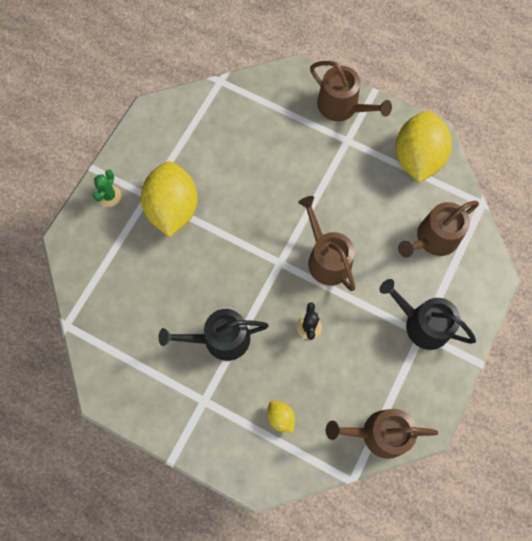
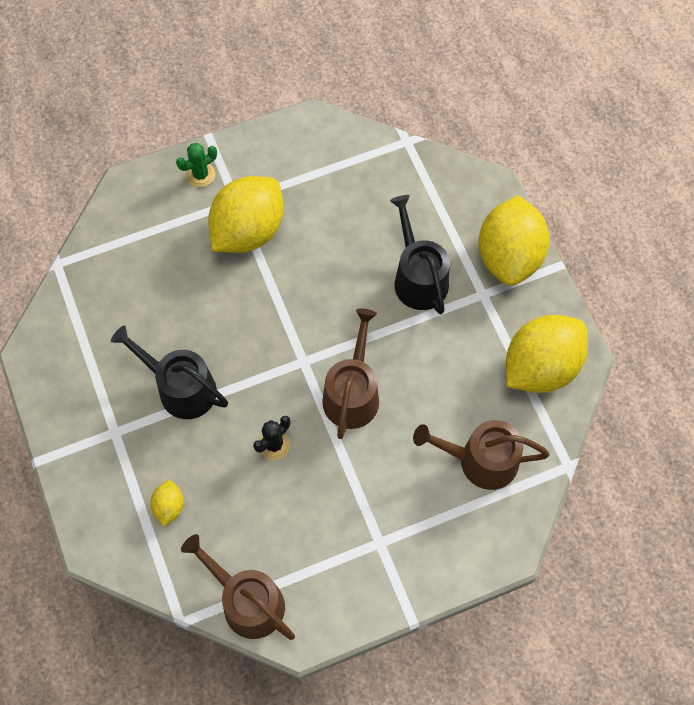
camera: 40 degrees right, 5 degrees down
(342, 106) = (509, 256): brown watering can -> yellow lemon
(422, 324) = (389, 534): black watering can -> black watering can (418, 278)

